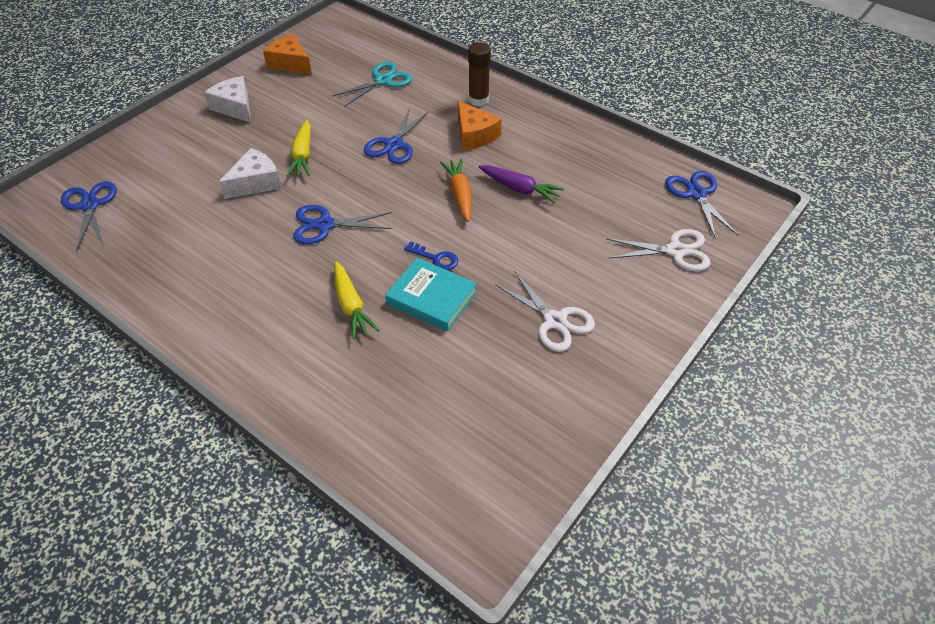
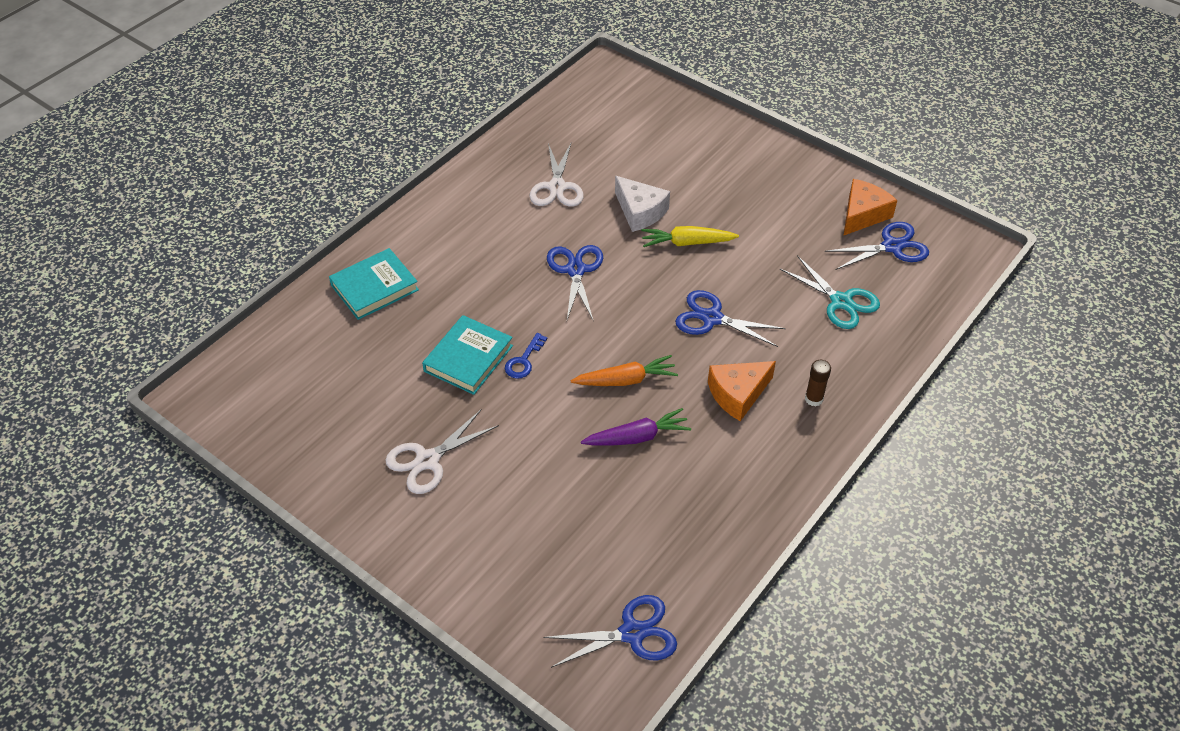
camera: 90 degrees right, 0 degrees up
(90, 205) = (603, 107): blue scissors -> blue scissors (892, 247)
(235, 107) = (768, 180): white cheese -> none
(325, 383) = (374, 287): none -> turquoise book
(351, 306) = (463, 298): yellow carrot -> none
(478, 100) = (814, 399): brown glue stick -> brown glue stick, size x0.67
(519, 189) = (637, 437): purple carrot -> purple carrot turned 135 degrees counterclockwise
(675, 251) = (526, 591): white scissors -> white scissors (557, 187)

